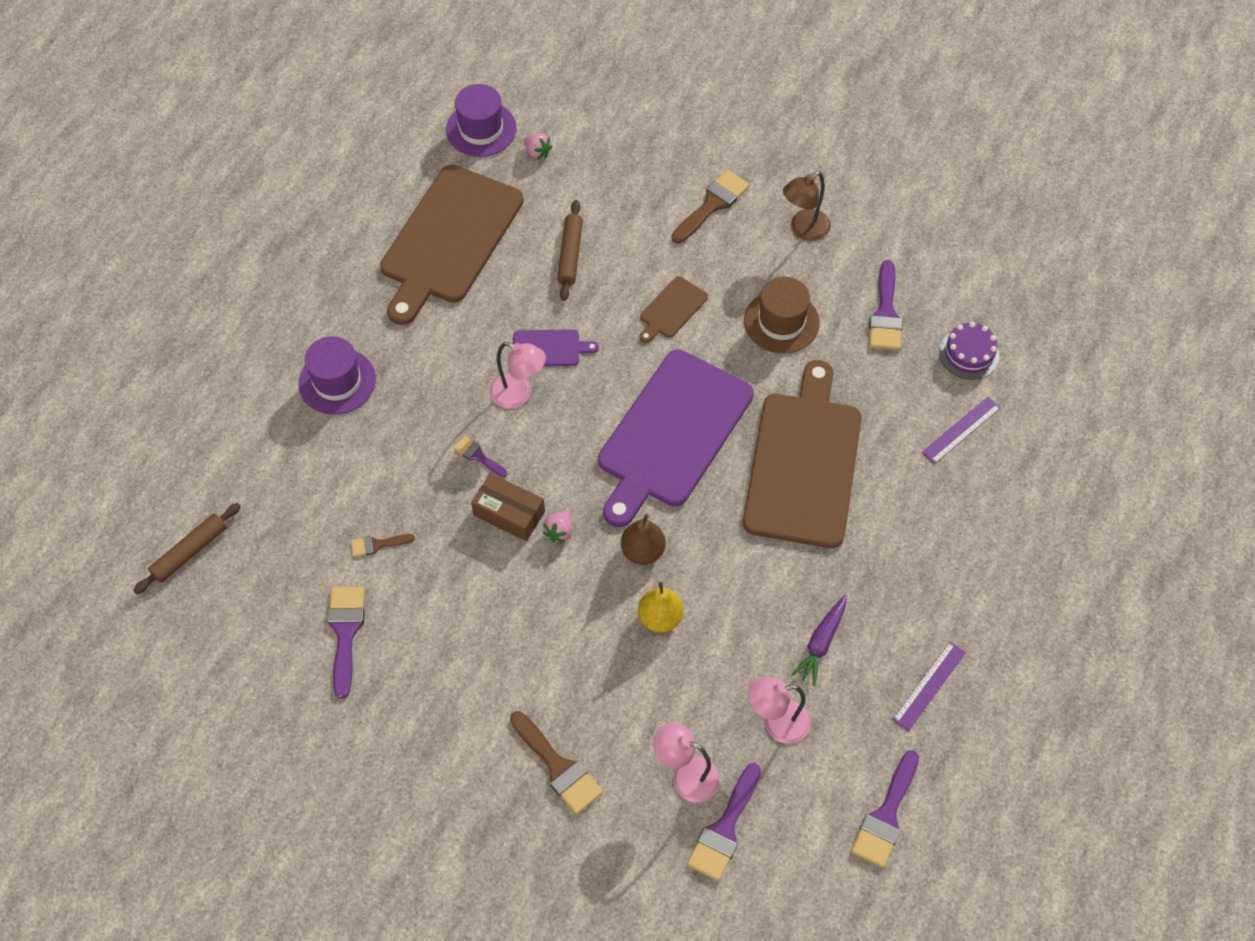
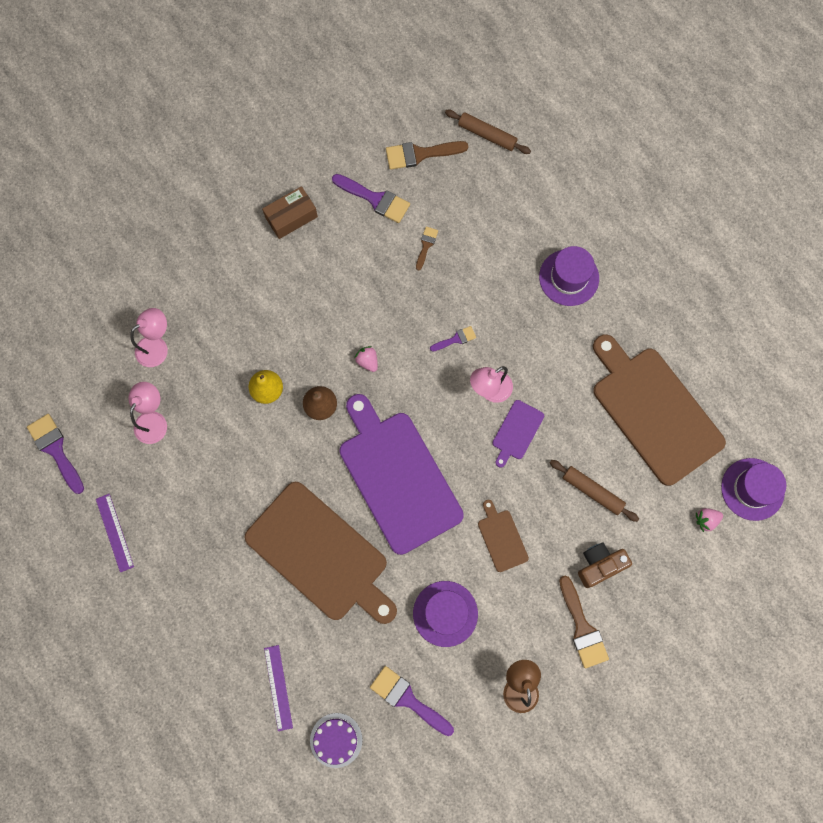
camera: 120 degrees right, 15 degrees up
(190, 552) = (487, 135): brown rolling pin -> brown rolling pin turned 45 degrees counterclockwise
(509, 513) = (400, 336): brown box -> brown box (291, 217)
(558, 767) = (211, 277): brown brush -> brown brush (420, 154)
(641, 217) = (600, 565): none -> brown camera
(724, 829) = (111, 350): purple brush -> none
(781, 322) = (445, 613): brown hat -> purple hat
(821, 643) = (186, 482): purple carrot -> none

